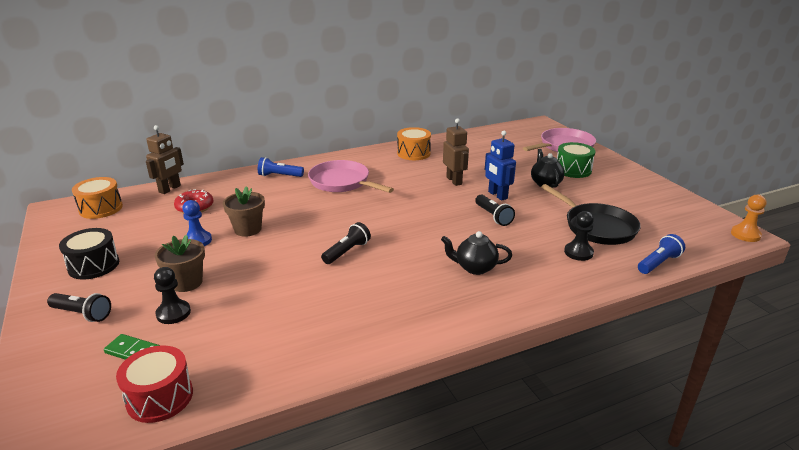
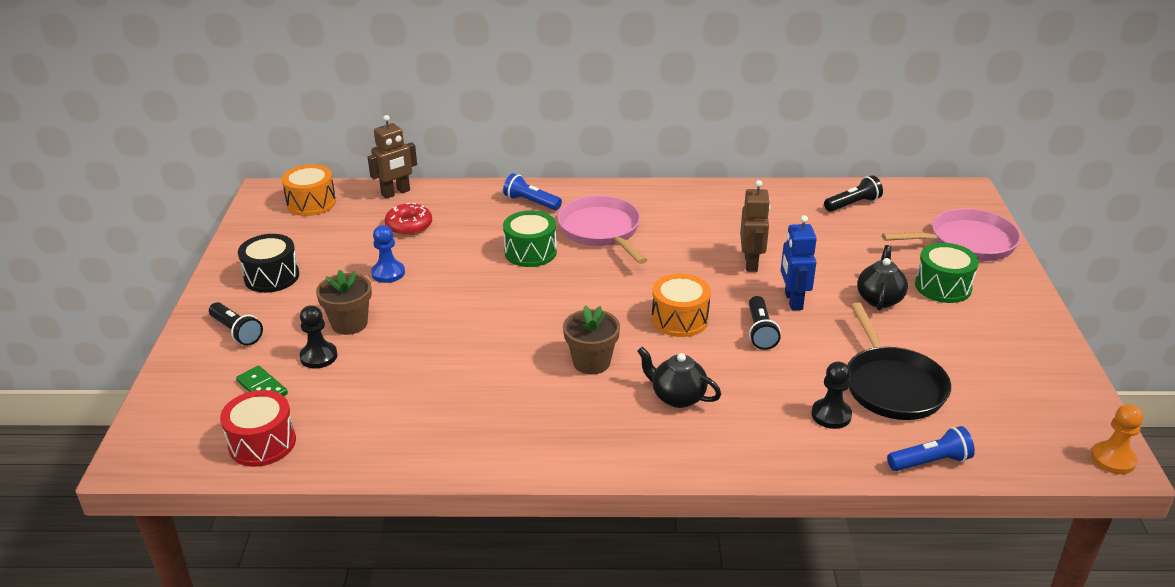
camera: 25 degrees right, 5 degrees up
(248, 229) = (449, 272): brown flower pot -> brown flower pot (591, 362)
(301, 204) = (530, 252): none -> green drum
(347, 252) = (541, 332): black flashlight -> black flashlight (853, 204)
(413, 153) = (729, 205): orange drum -> orange drum (680, 319)

